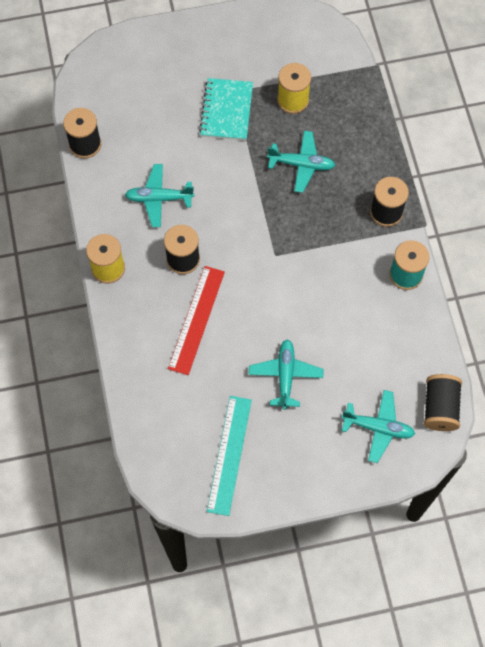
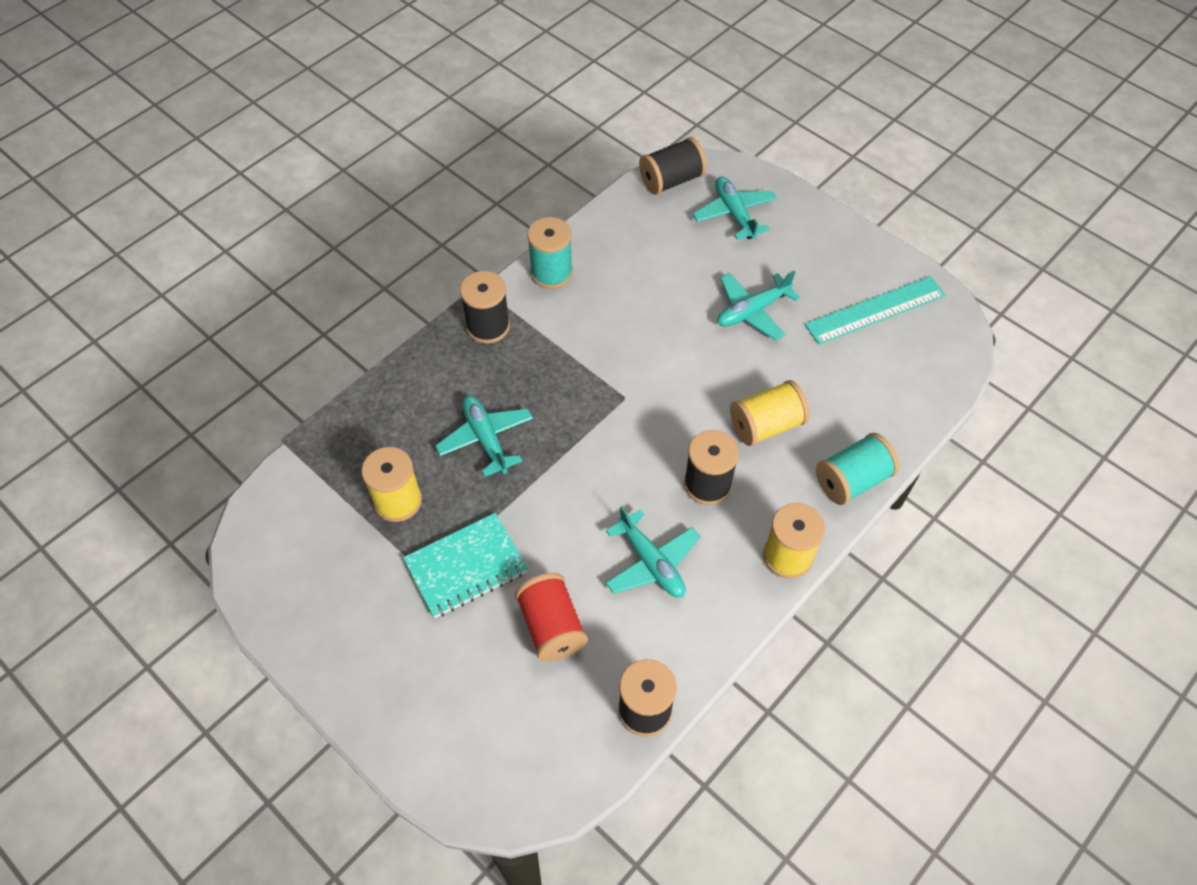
camera: 125 degrees left, 10 degrees down
(124, 338) = (852, 480): none -> turquoise spool
(161, 130) = (551, 626): none -> red spool
(196, 319) = (766, 425): red ruler -> yellow spool

